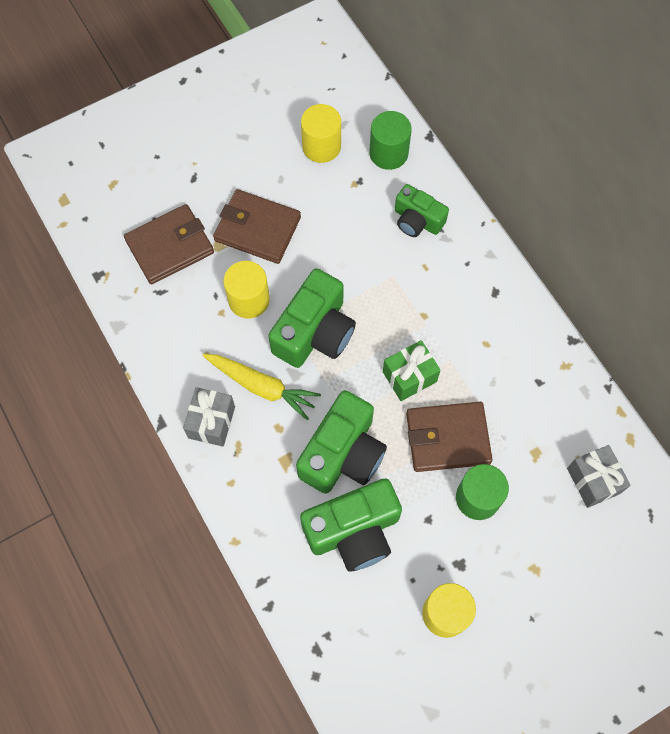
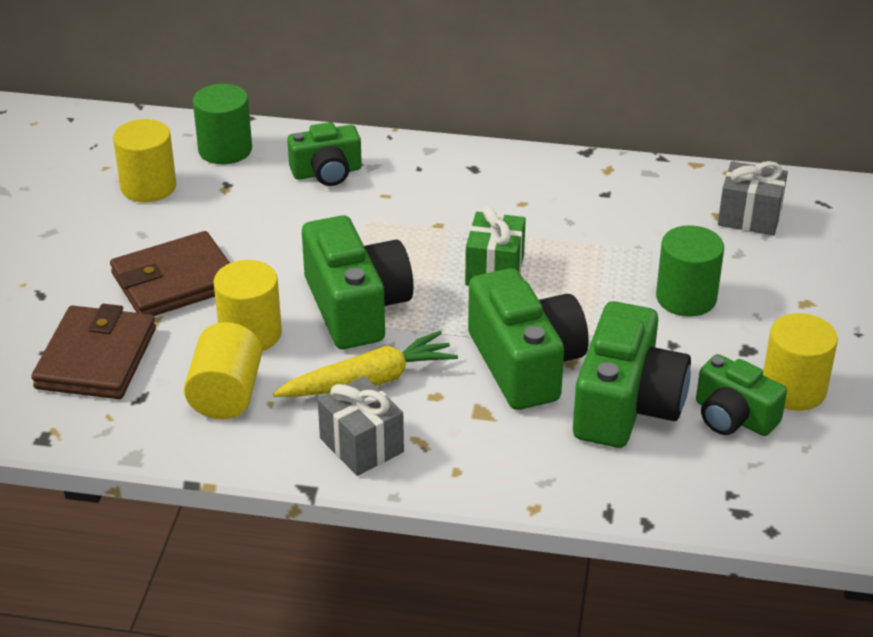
camera: 50 degrees left, 30 degrees down
(194, 328) = (226, 394): none -> yellow cylinder
(392, 595) = (733, 417): none -> green camera
(447, 438) = (596, 282): brown wallet -> none

